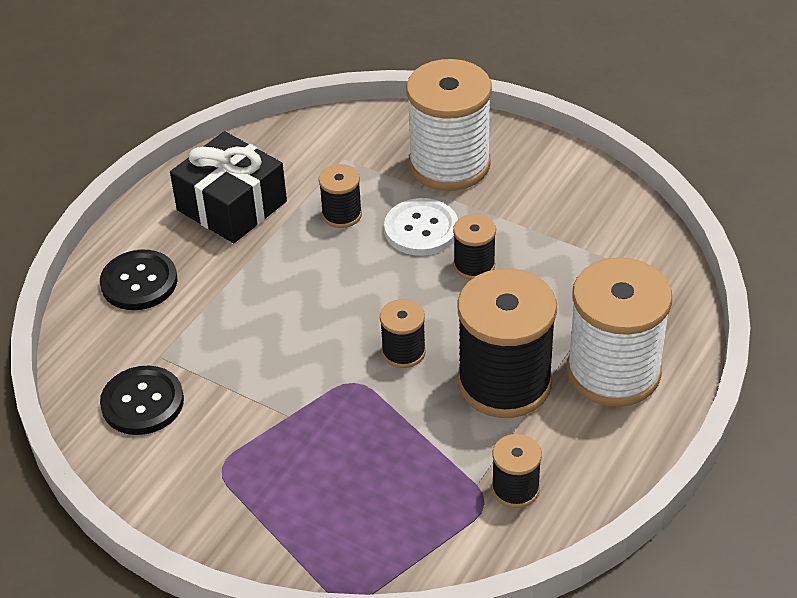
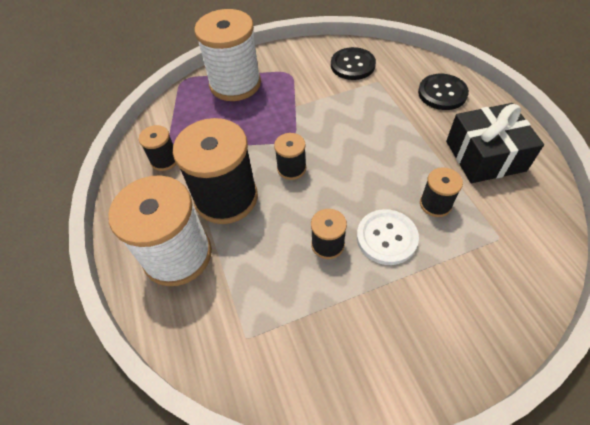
camera: 130 degrees right, 10 degrees up
(449, 164) = (448, 301): white spool -> white spool (235, 84)

